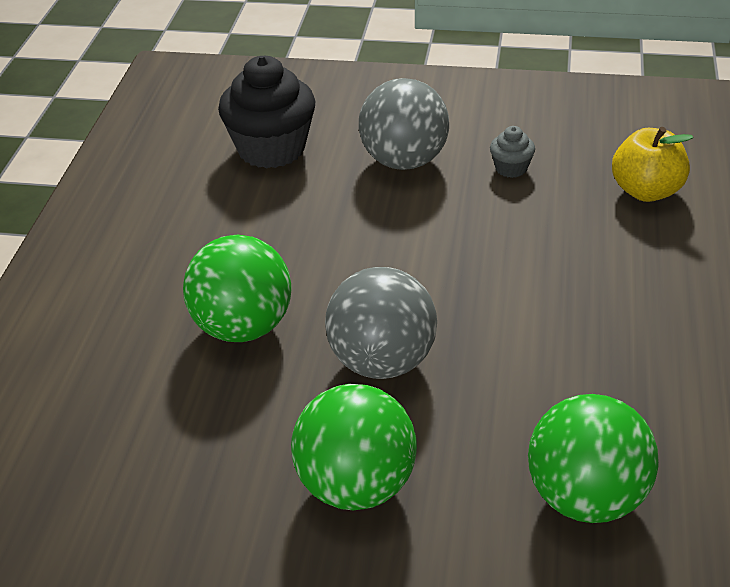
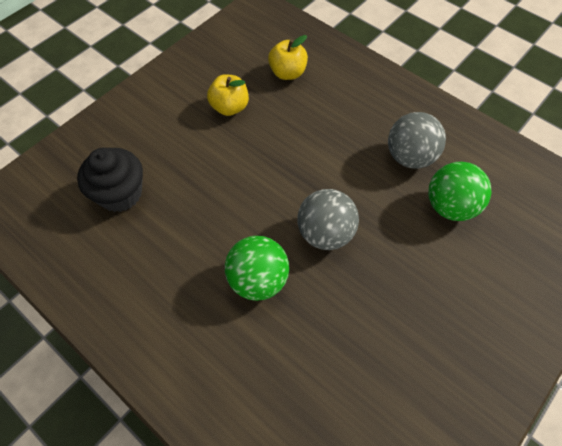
camera: 60 degrees left, 20 degrees up
(356, 486) = (396, 285): green ball -> none
(404, 161) = (186, 143): grey ball -> grey ball (410, 157)
(511, 168) = (229, 107): grey cupcake -> yellow apple

